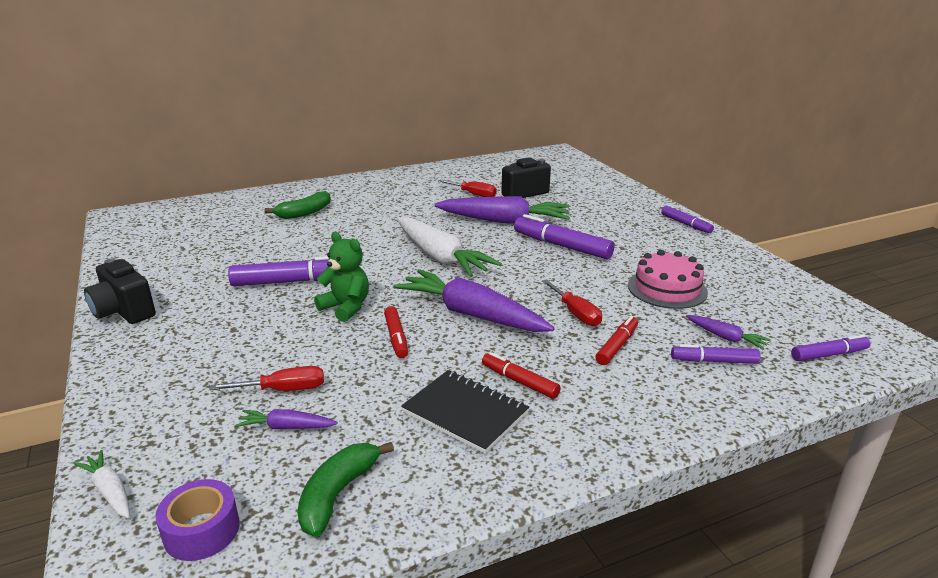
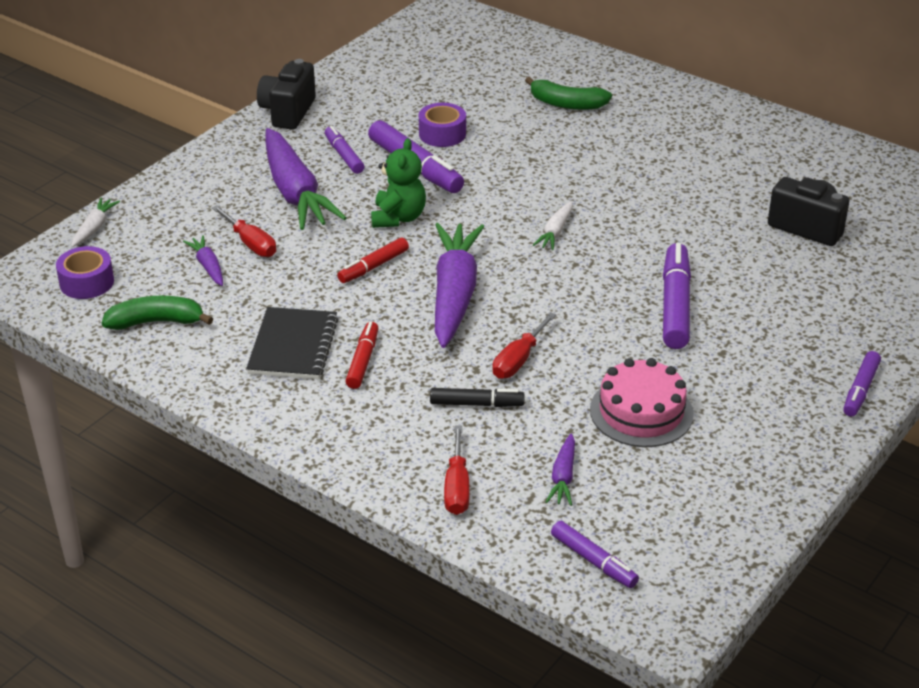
camera: 60 degrees right, 10 degrees up
(267, 260) = (442, 134): none -> purple tape
(441, 257) = (555, 232): white carrot -> white carrot, size x0.45
(473, 194) = (754, 192): red screwdriver -> red screwdriver (457, 487)
(504, 221) = (700, 242): purple carrot -> purple carrot (295, 193)
(616, 346) = (476, 404): red marker -> black marker
(714, 361) = (504, 476): purple marker -> purple marker (344, 156)

